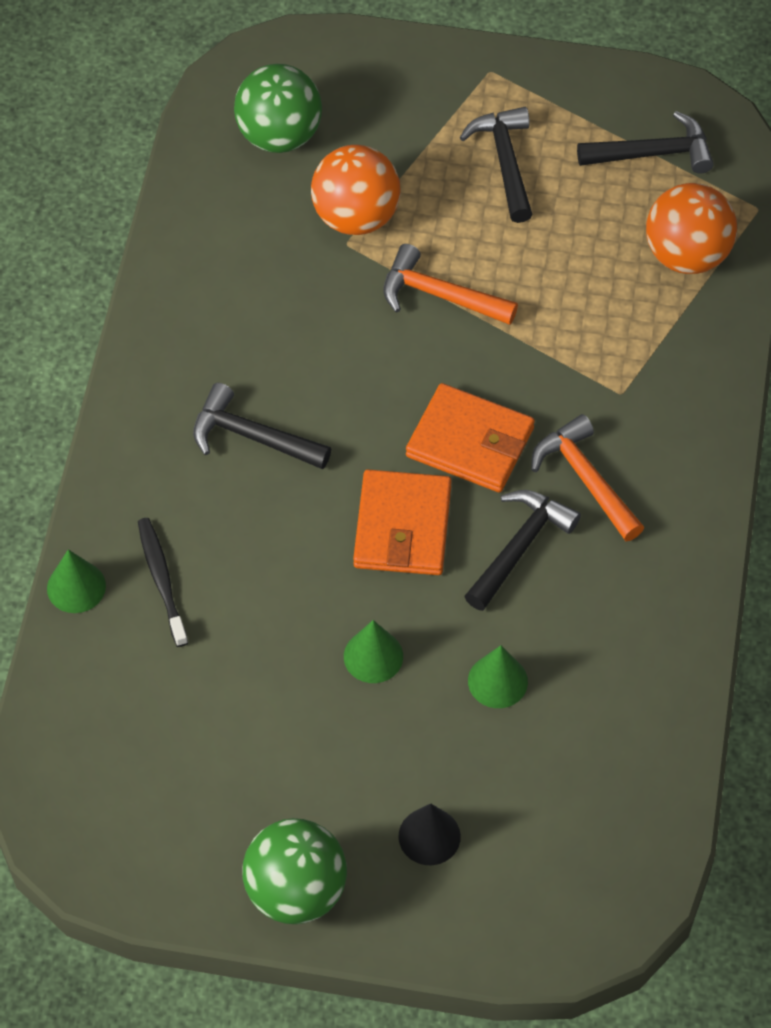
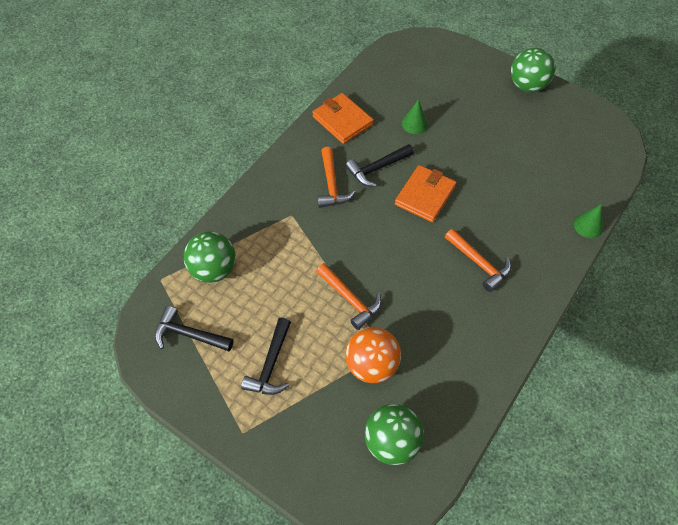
camera: 155 degrees left, 0 degrees up
(162, 581) = (546, 213): black toothbrush -> none
(251, 436) = (479, 263): black hammer -> orange hammer
(373, 656) = (462, 150): green cone -> none
(429, 836) = (468, 85): black cone -> none
(470, 442) = (374, 220): orange wallet -> orange wallet (342, 121)
(686, 255) = (214, 269): orange ball -> green ball

